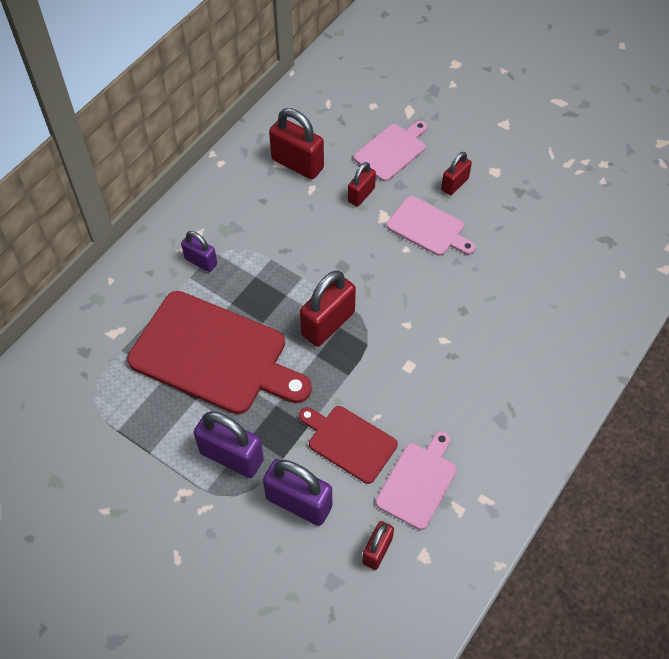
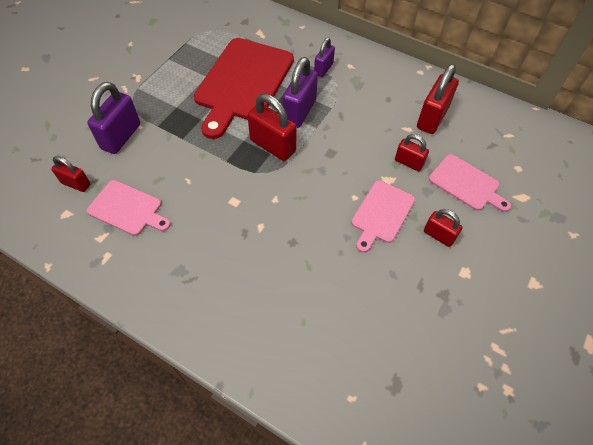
camera: 85 degrees right, 0 degrees up
(231, 456) = (161, 98): purple padlock -> purple padlock (299, 112)
(349, 442) = (167, 163): red cutting board -> none

